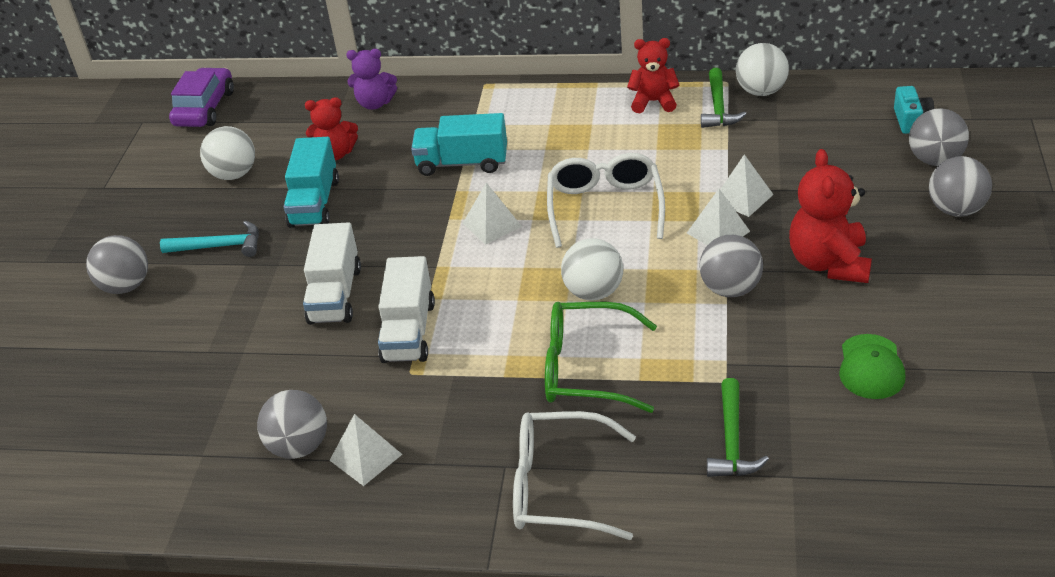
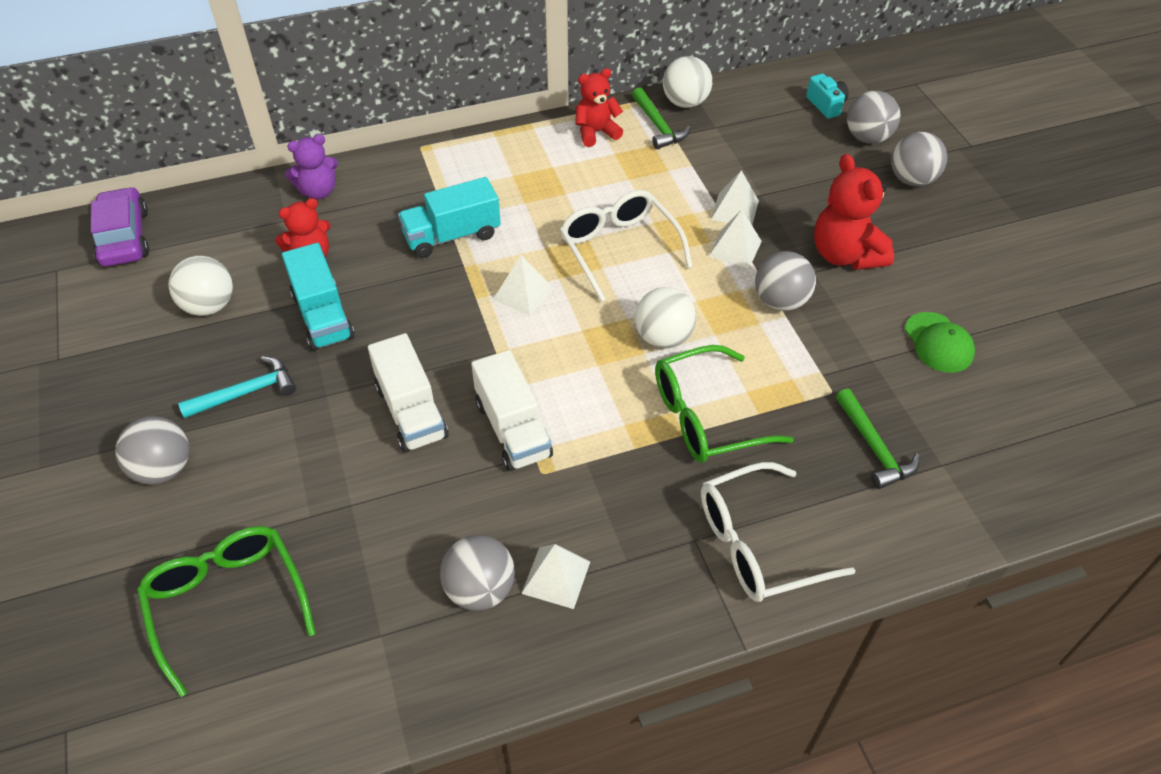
camera: 30 degrees left, 10 degrees up
(109, 394) = (227, 602): none -> green glasses

